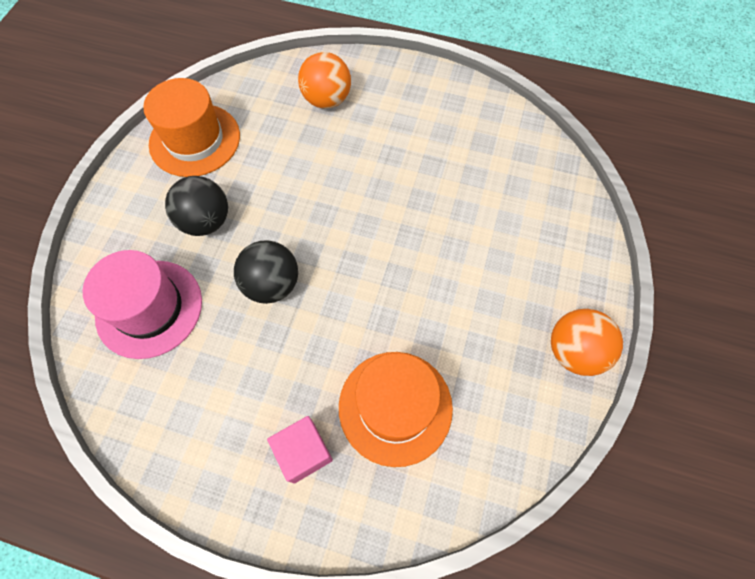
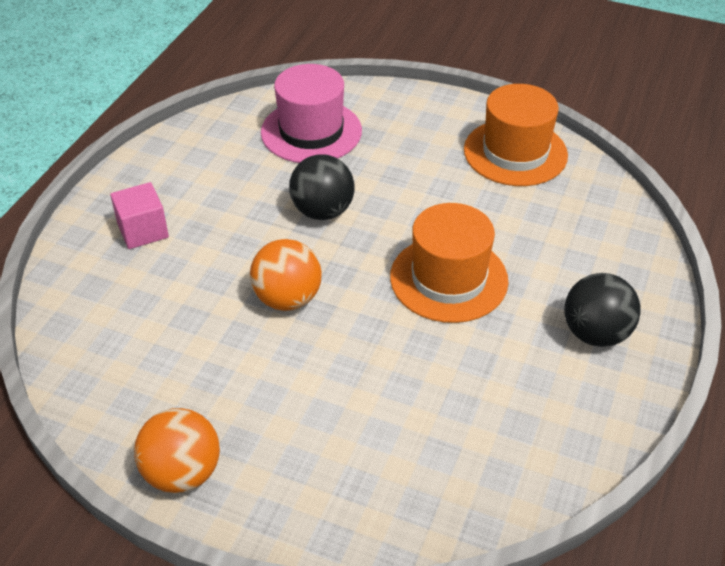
camera: 95 degrees right, 20 degrees down
(206, 221) = (405, 164): black ball -> black ball (595, 333)
(327, 100) = (586, 262): orange ball -> orange ball (287, 299)
(395, 407) = (165, 298): orange hat -> orange hat (448, 279)

